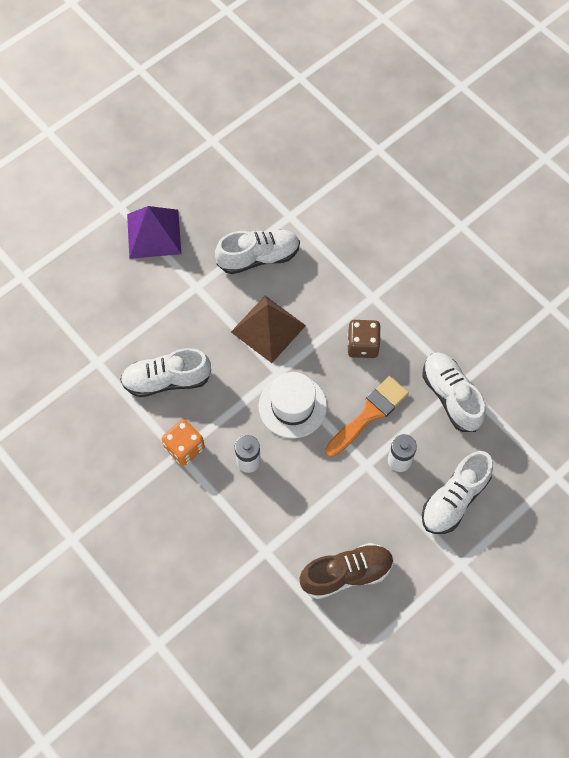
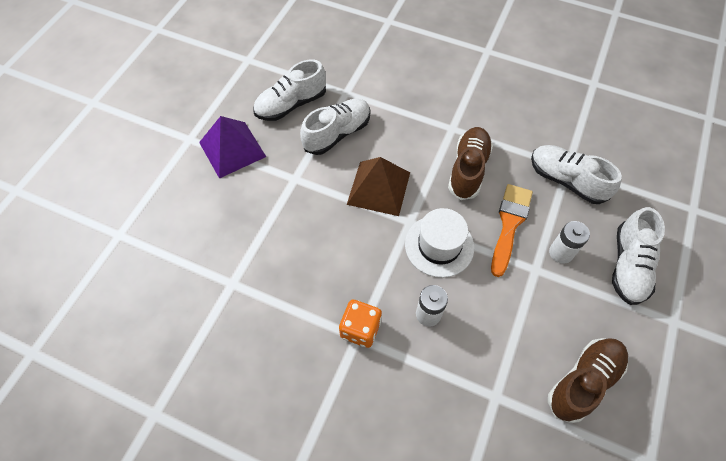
camera: 25 degrees left, 5 degrees down
(166, 380) = (309, 272): white shoe -> white shoe (291, 104)
(362, 345) = (468, 169): brown dice -> brown shoe

